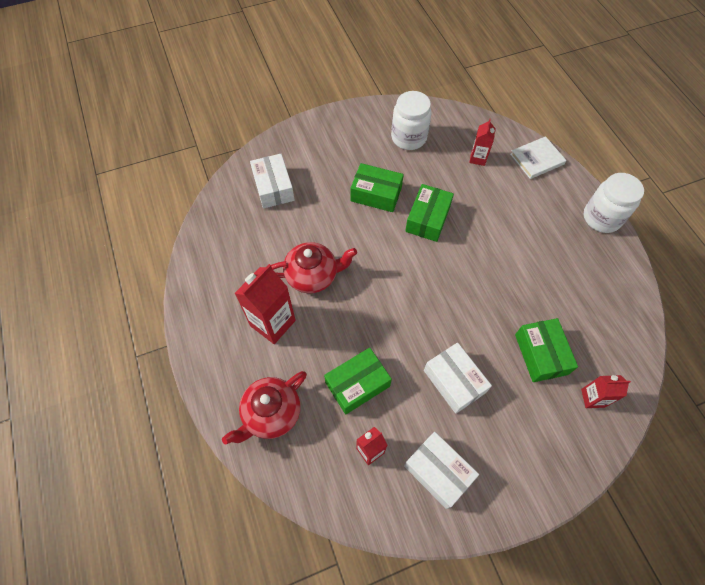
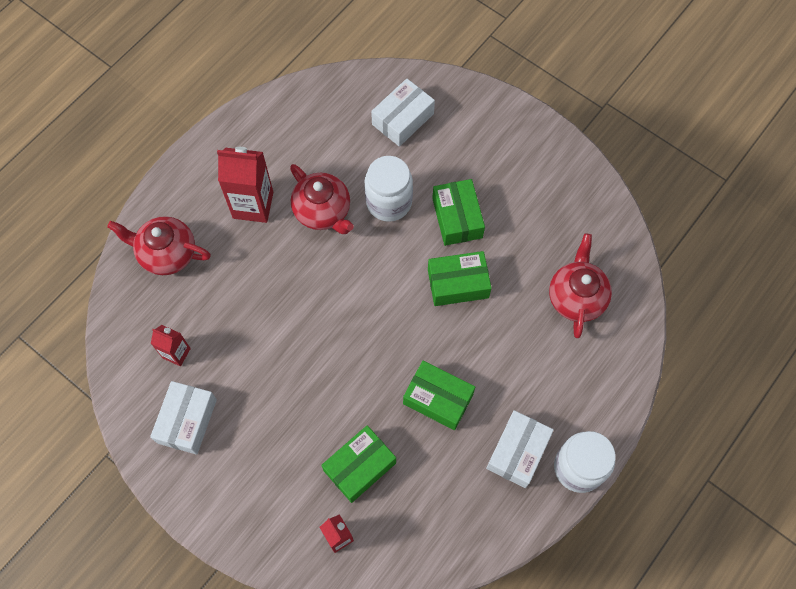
camera: 60 degrees right, 5 degrees up
(357, 384) = (233, 310): green box -> green box (438, 399)
(408, 138) = (556, 212): white jar -> white jar (389, 202)
(454, 381) = (283, 395): white box -> white box (518, 452)
(478, 158) = (576, 297): red carton -> red teapot
(537, 159) = (619, 362): white book -> none

